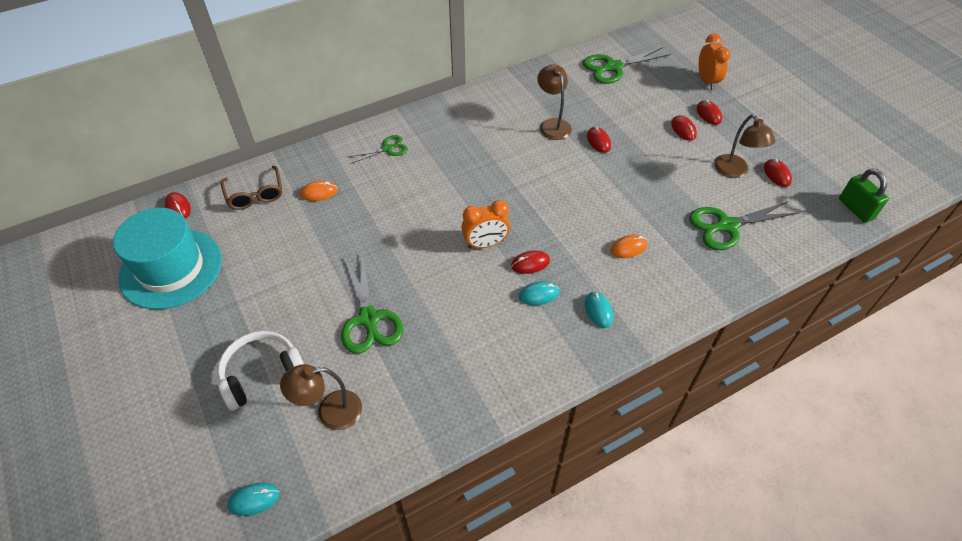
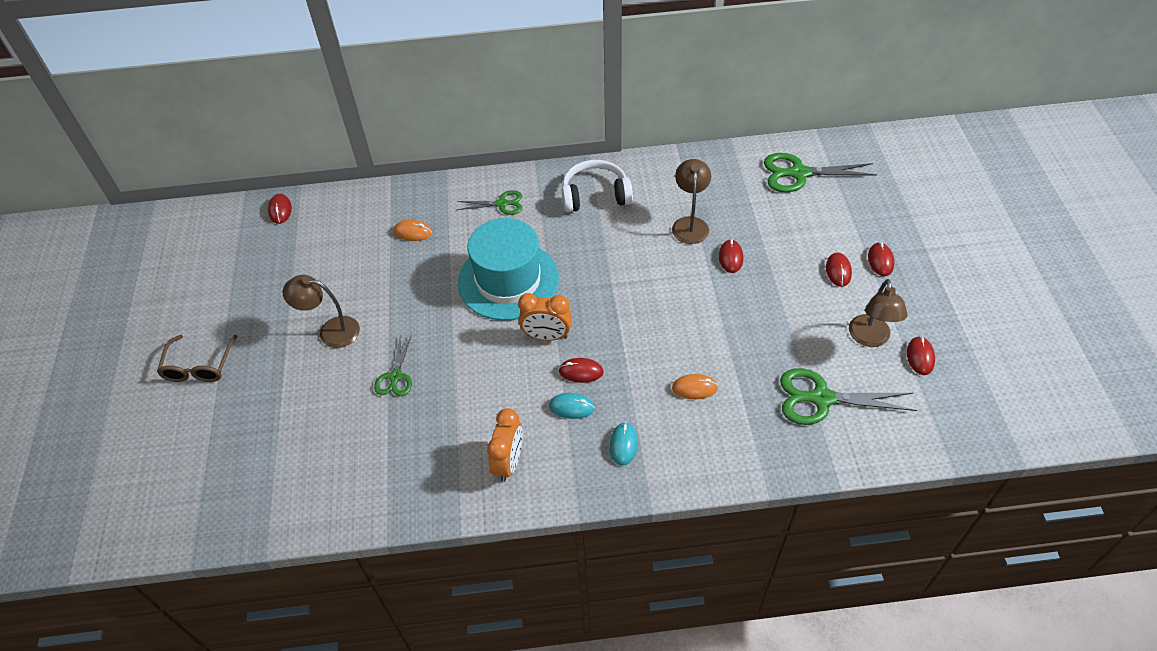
camera: 25 degrees right, 0 degrees up
(171, 268) = (247, 269): turquoise hat -> turquoise hat (508, 280)
(254, 499) = (217, 509): turquoise mouse -> none
(255, 194) = (353, 217): brown glasses -> brown glasses (199, 366)
(262, 374) = (277, 397): white headphones -> white headphones (595, 195)
(330, 412) = (317, 454): brown lamp -> brown lamp (331, 331)
(369, 319) = (395, 377): green scissors -> green scissors, size x0.59
(707, 81) = (903, 219): orange clock -> orange clock (509, 462)
(855, 209) = (993, 428): green padlock -> none

